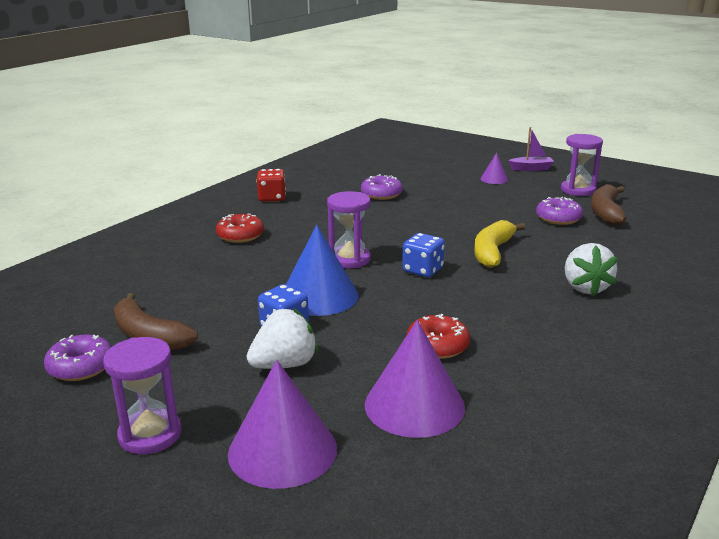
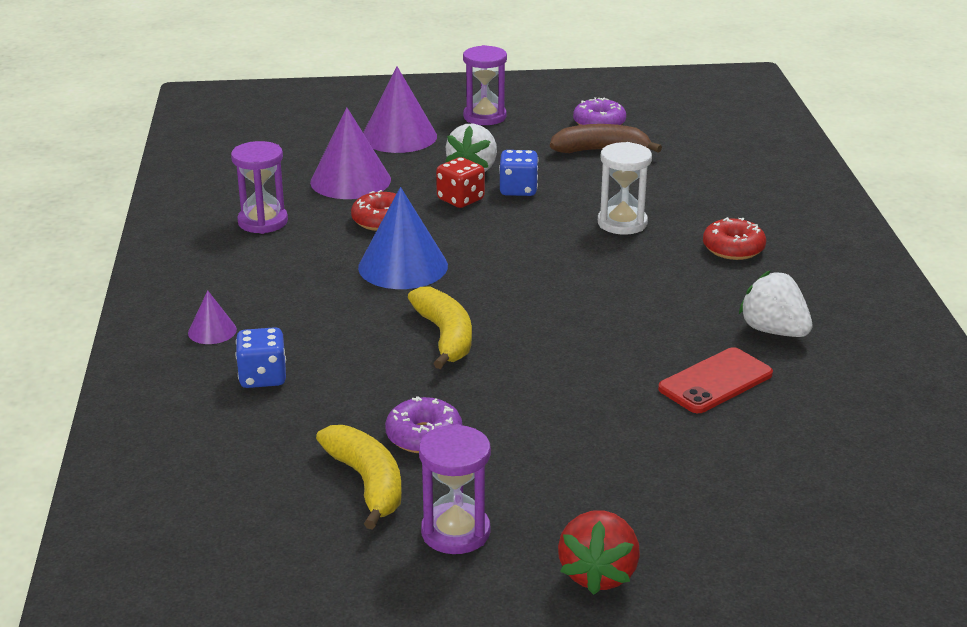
camera: 140 degrees right, 5 degrees up
(267, 273) = (622, 223): none -> white hourglass
(272, 198) = (825, 313): red dice -> red dice (460, 199)
(319, 296) = (538, 222): blue cone -> blue cone (403, 266)
(349, 259) = (576, 266): purple hourglass -> purple hourglass (263, 222)
(381, 194) = (715, 381): purple donut -> red phone
(423, 270) = (487, 282): blue dice -> blue dice (263, 377)
(494, 179) = (618, 502): purple cone -> purple cone (212, 331)
(531, 168) = (598, 574): purple boat -> red strawberry
(585, 288) = (302, 326): white strawberry -> white strawberry (774, 331)
(606, 212) = (367, 483): brown banana -> yellow banana

